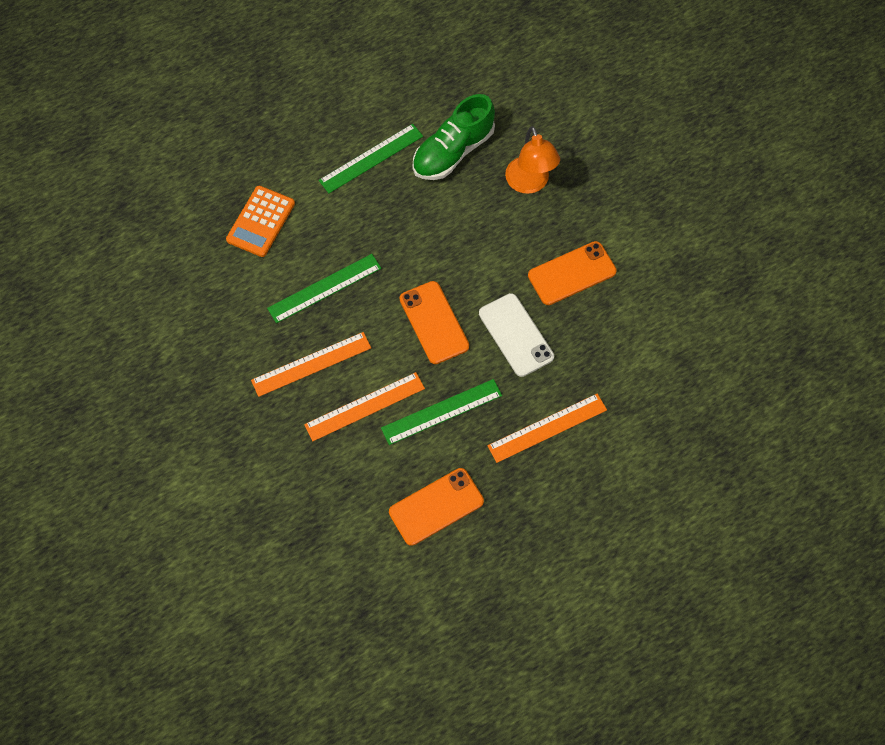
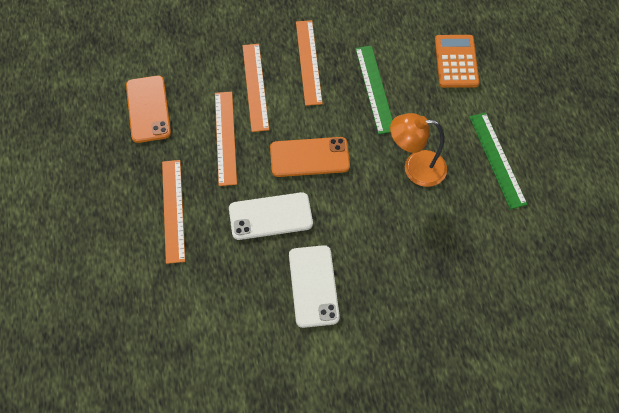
camera: 110 degrees right, 5 degrees down
(261, 222) = (456, 61): orange calculator -> orange calculator turned 45 degrees clockwise
(442, 412) = (225, 137): green ruler -> orange ruler
(453, 151) = (485, 229): green shoe -> none
(530, 183) = (426, 285): orange lamp -> orange lamp (415, 168)
(571, 273) = (313, 286): orange phone -> white phone

